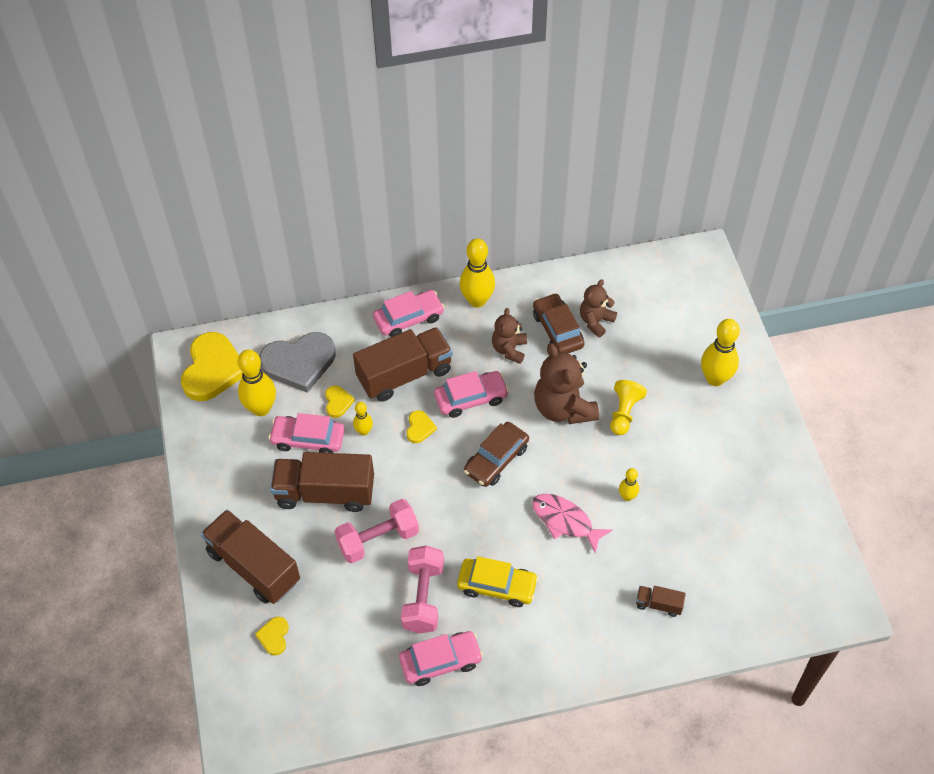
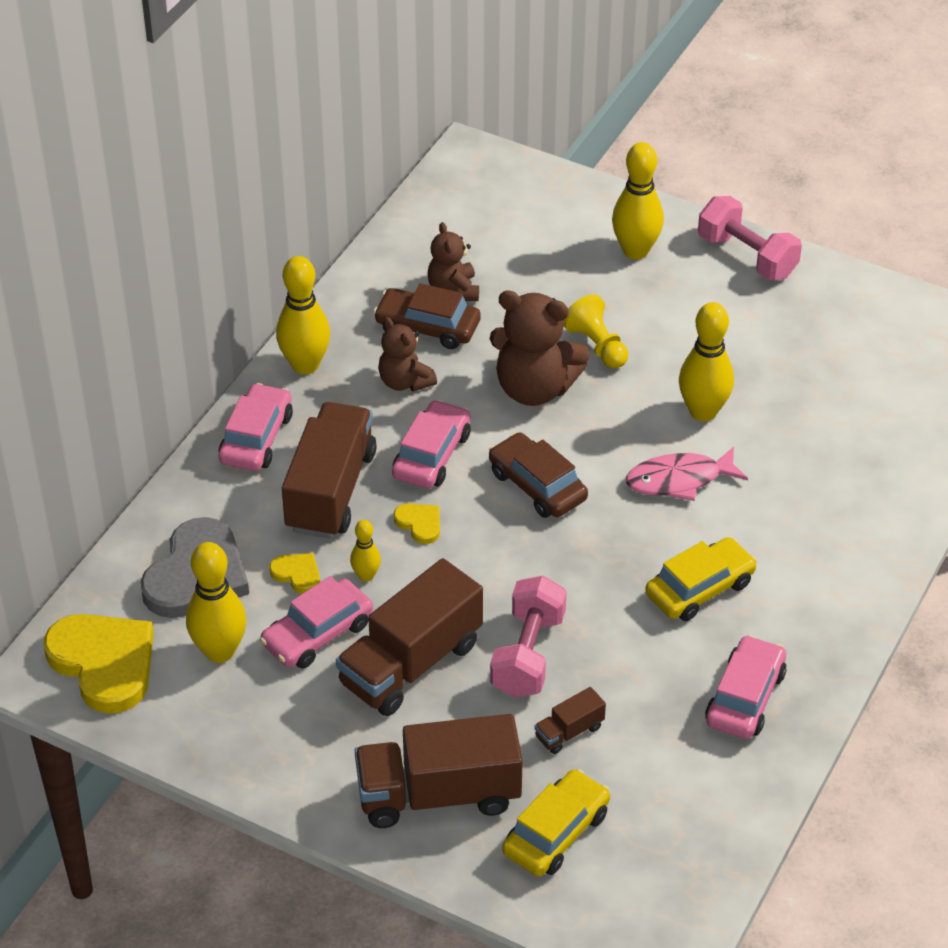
camera: 50 degrees left, 10 degrees down
(274, 636) = (556, 833): yellow heart -> yellow car
(423, 597) = (647, 661): pink dumbbell -> pink dumbbell (747, 256)
(496, 459) = (537, 485): brown car -> brown car turned 150 degrees clockwise
(627, 496) = (703, 412): yellow bowling pin -> yellow bowling pin, size x1.91
(658, 604) = (858, 473): brown truck -> brown truck (569, 732)

